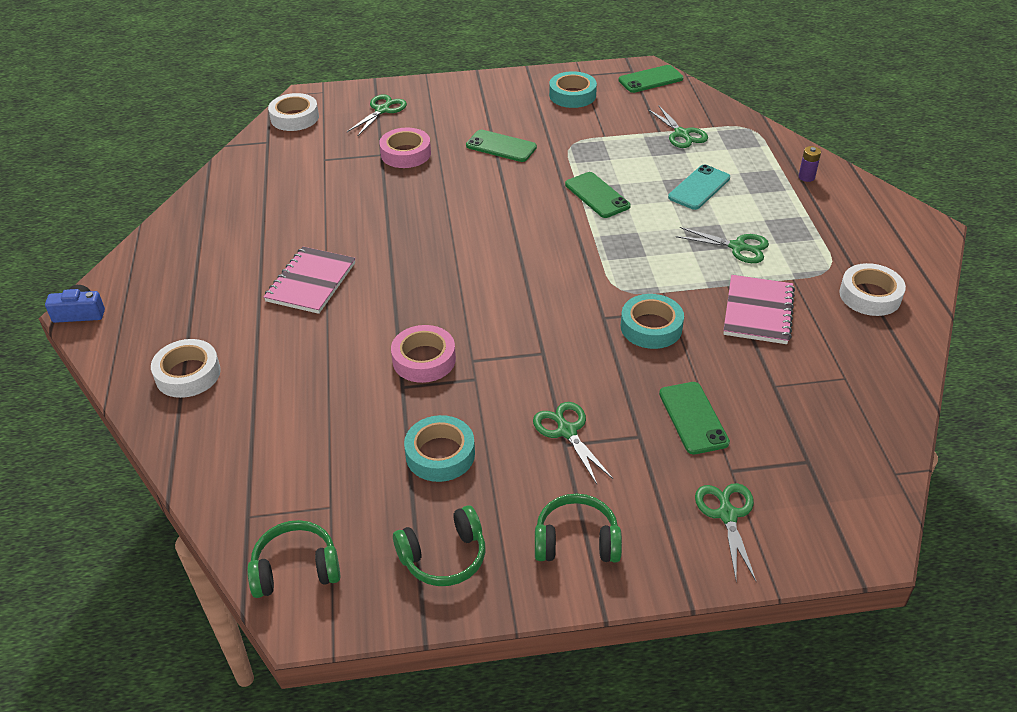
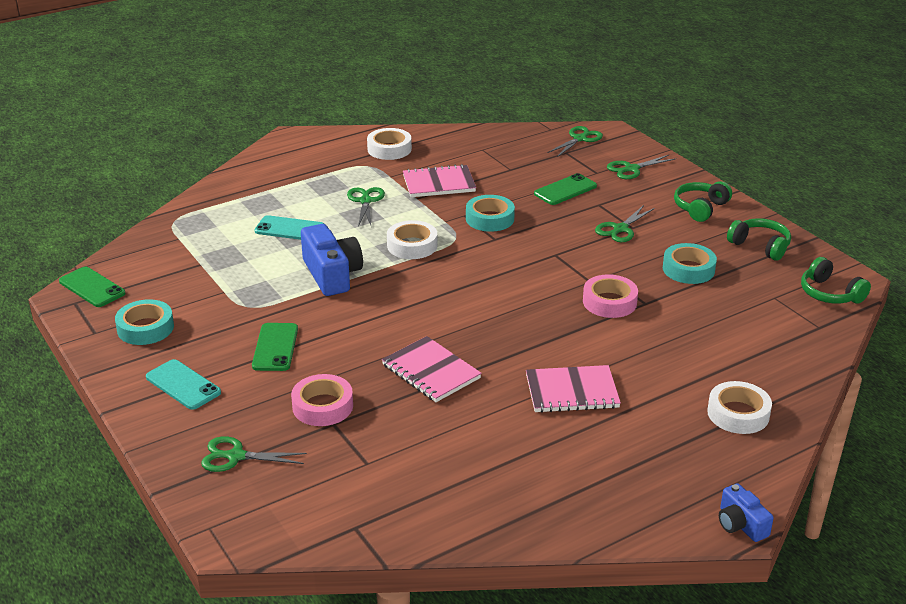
camera: 115 degrees left, 10 degrees down
(294, 118) = (287, 526): white tape -> white tape (412, 245)
(405, 214) = (431, 371): none -> pink notebook
(483, 101) = (183, 385): none -> turquoise phone
(576, 541) = (700, 208): green headphones -> green headphones turned 60 degrees clockwise
(597, 195) = (332, 274): green phone -> blue camera
(682, 134) = (200, 251): green scissors -> green scissors (580, 139)
(806, 177) = (245, 186): purple battery -> none

